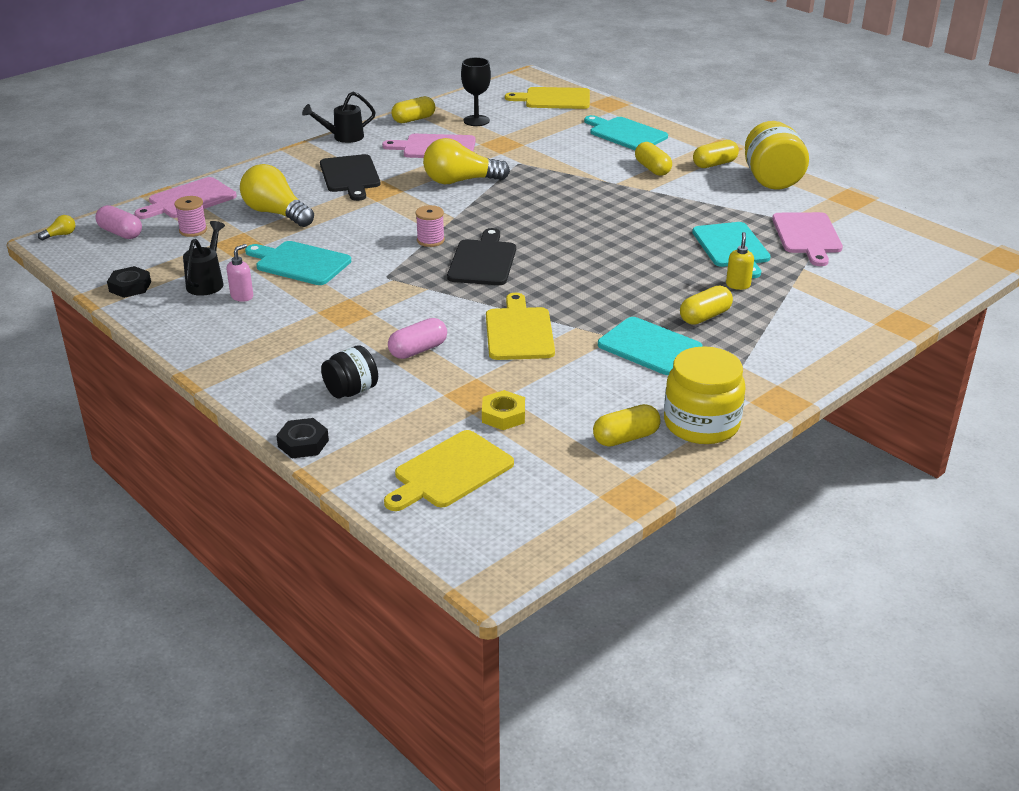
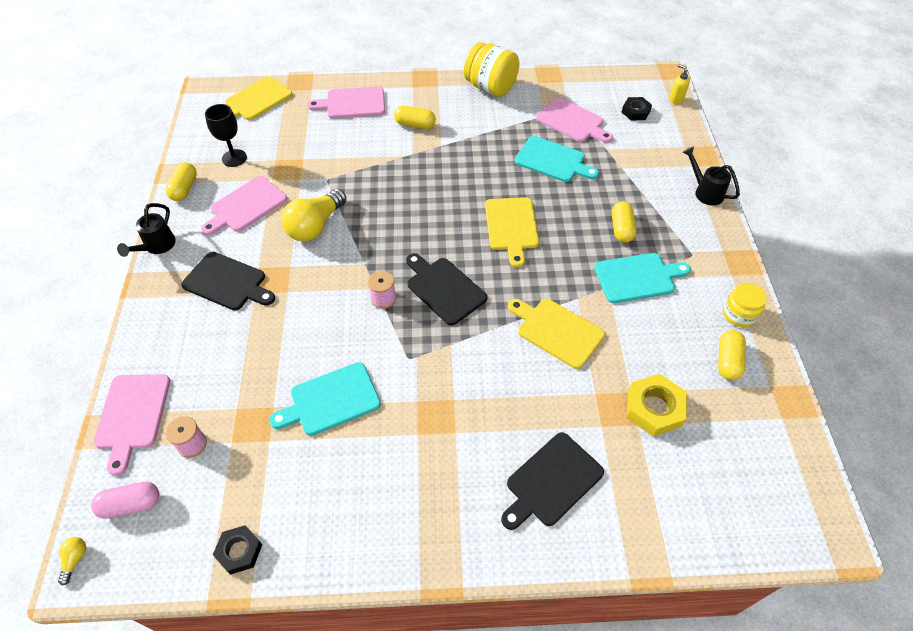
camera: 50 degrees left, 20 degrees up
(207, 282) = (294, 484): black watering can -> black watering can (704, 191)
(242, 296) = (343, 472): pink soap dispenser -> none
(276, 213) = (231, 367): yellow light bulb -> none
(303, 443) = (598, 558): black nut -> black nut (635, 112)
(351, 391) = (551, 481): black jar -> black cutting board
(418, 350) = (530, 404): pink capsule -> none
(450, 472) = (700, 484): yellow cutting board -> yellow cutting board (511, 227)
(503, 415) = (654, 408): yellow nut -> yellow nut, size x1.54
(625, 134) = (352, 103): turquoise cutting board -> pink cutting board
(701, 424) = (739, 314): yellow jar -> yellow jar, size x0.61
(714, 164) = (442, 95): yellow capsule -> none
(738, 285) = (599, 189): yellow soap dispenser -> yellow soap dispenser (676, 99)

